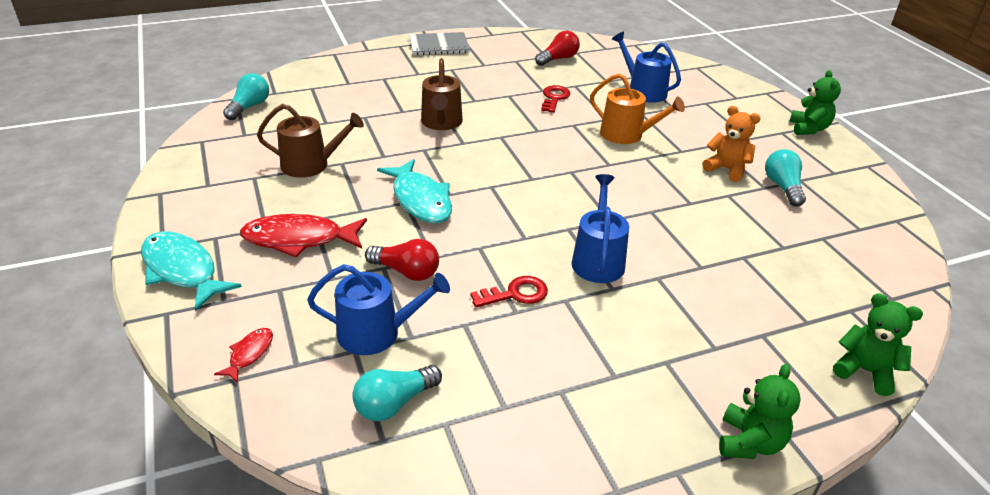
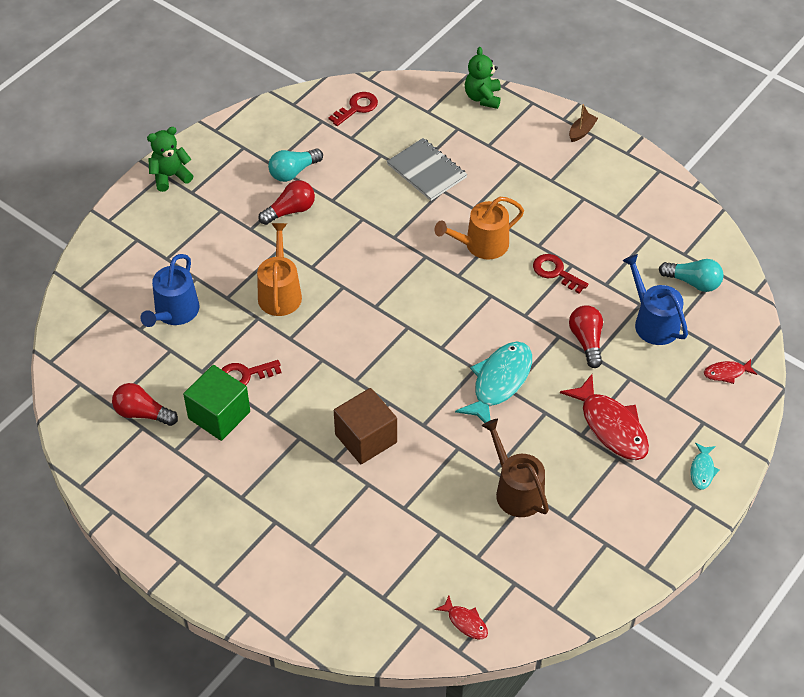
camera: 120 degrees left, 15 degrees up
(182, 270) = (702, 470): turquoise fish -> turquoise fish, size x0.49
(249, 107) = (465, 622): turquoise light bulb -> red fish
(439, 46) = (185, 545): grey notebook -> grey notebook (427, 171)
(441, 123) = (366, 438): brown watering can -> brown cube
(528, 80) = (219, 415): none -> green cube
(598, 260) = (481, 245): blue watering can -> orange watering can
(727, 169) = (290, 211): orange teddy bear -> red light bulb
(749, 442) = (582, 131): green teddy bear -> brown boat
(876, 259) = (357, 108): none -> red key

